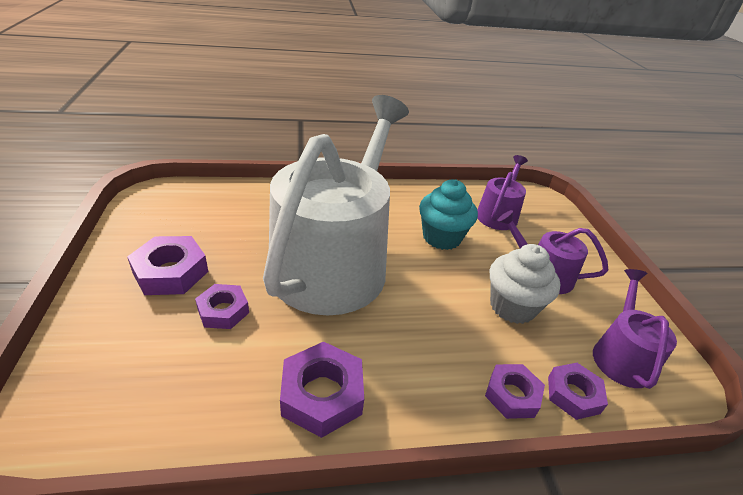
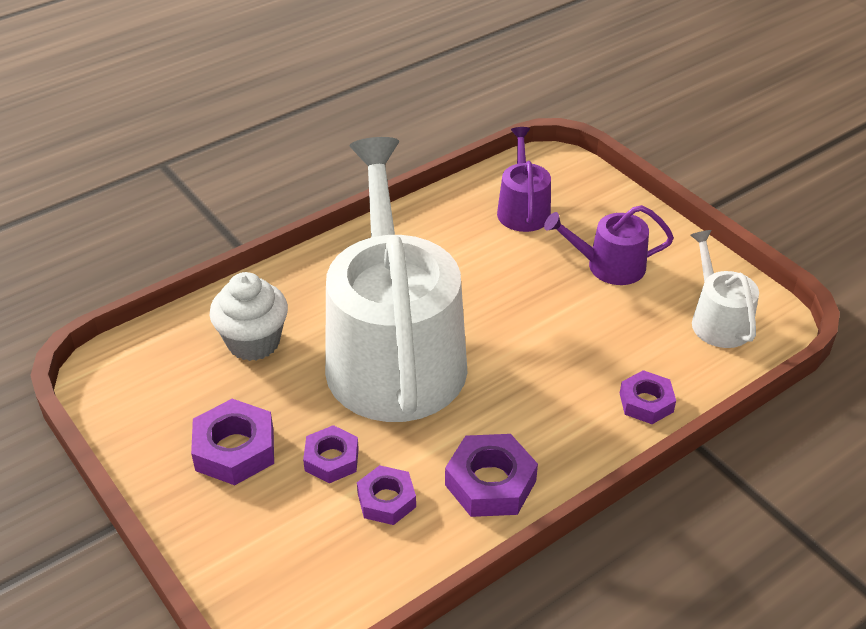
camera: 25 degrees left, 5 degrees up
(441, 237) = (483, 269): turquoise cupcake -> none
(512, 306) = (600, 317): white cupcake -> white cupcake (253, 342)
(573, 395) = (694, 377): purple nut -> purple nut (386, 500)
(621, 355) = (717, 320): purple watering can -> white watering can

